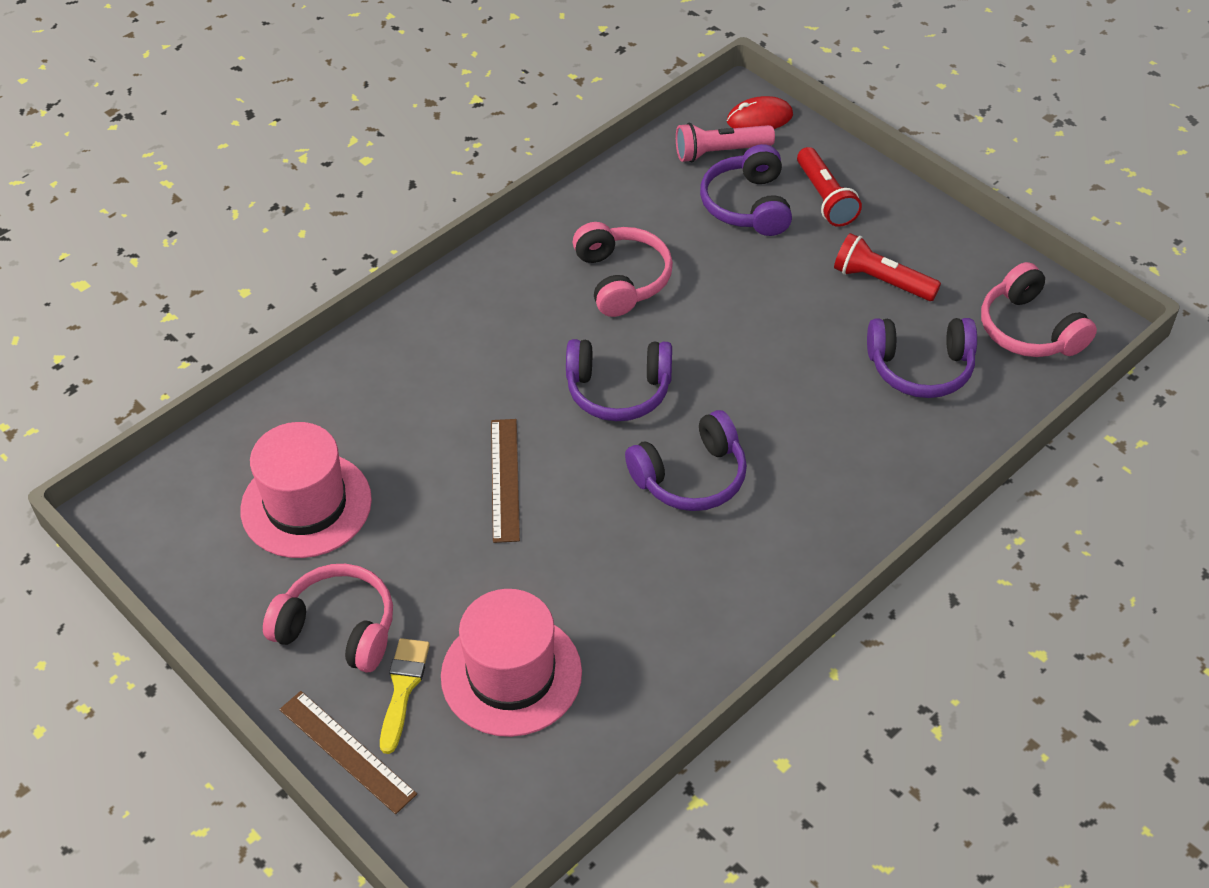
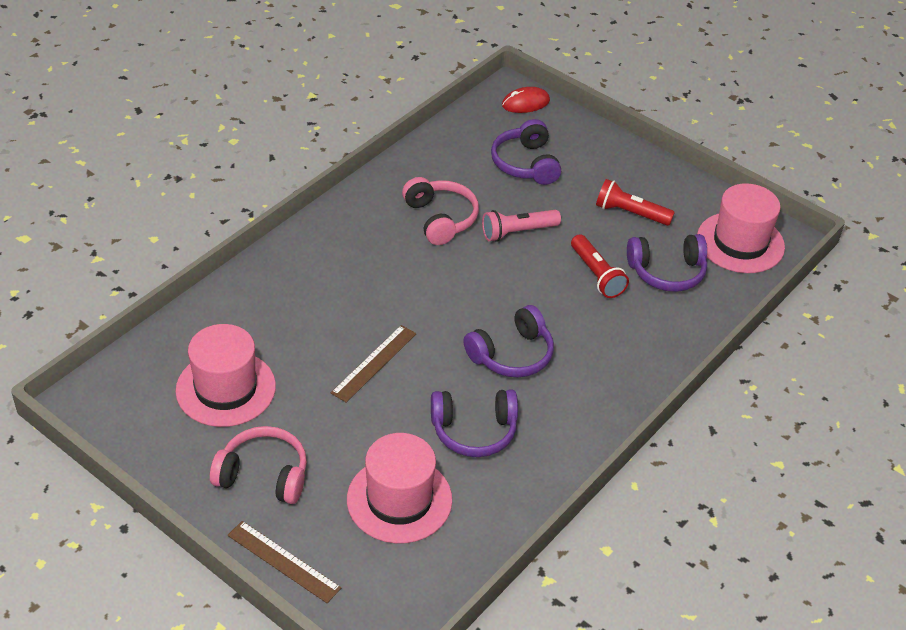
camera: 10 degrees left, 5 degrees down
(403, 689) = (319, 515): yellow brush -> none
(505, 479) = (374, 363): brown ruler -> brown ruler turned 45 degrees clockwise
(618, 390) = (449, 297): purple headphones -> purple headphones (474, 431)
(720, 152) = (500, 127): pink flashlight -> pink flashlight (517, 232)
(825, 198) = (581, 157): red flashlight -> red flashlight (596, 275)
(1029, 329) = (740, 242): pink headphones -> pink hat

